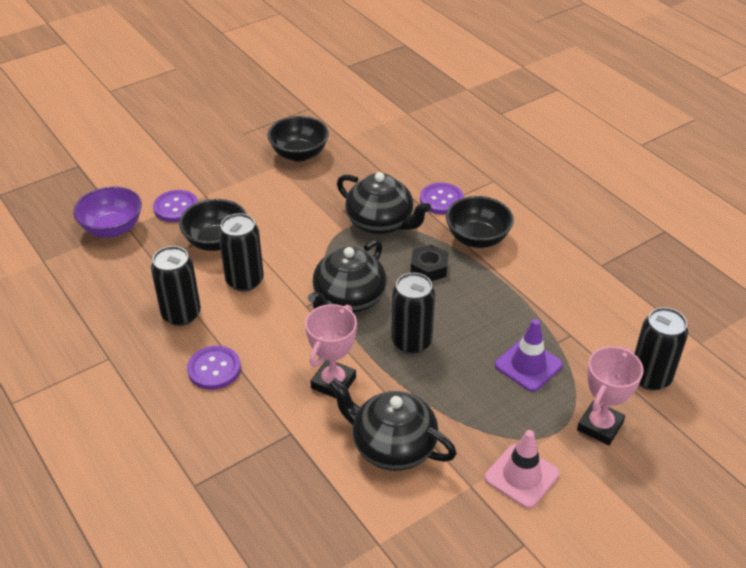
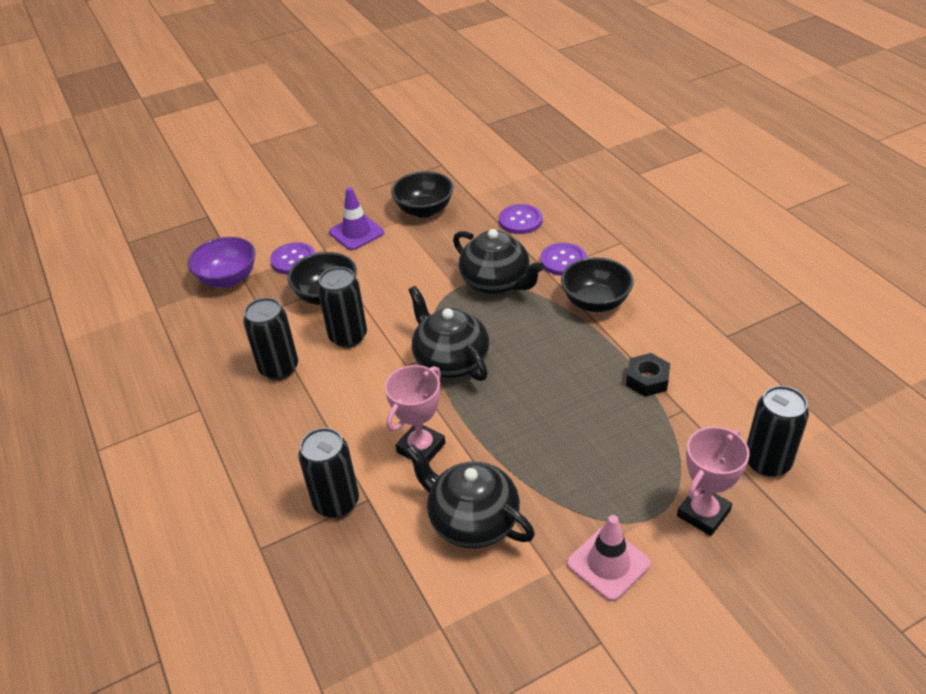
camera: 10 degrees right, 0 degrees up
(214, 369) = (302, 426): purple button -> purple button (520, 221)
(348, 299) = (450, 361): black teapot -> black teapot turned 105 degrees clockwise
(411, 342) = (509, 408): black can -> black can (336, 502)
(429, 268) = (539, 331): black nut -> black nut (647, 380)
(528, 365) = (632, 440): purple traffic cone -> purple traffic cone (356, 232)

